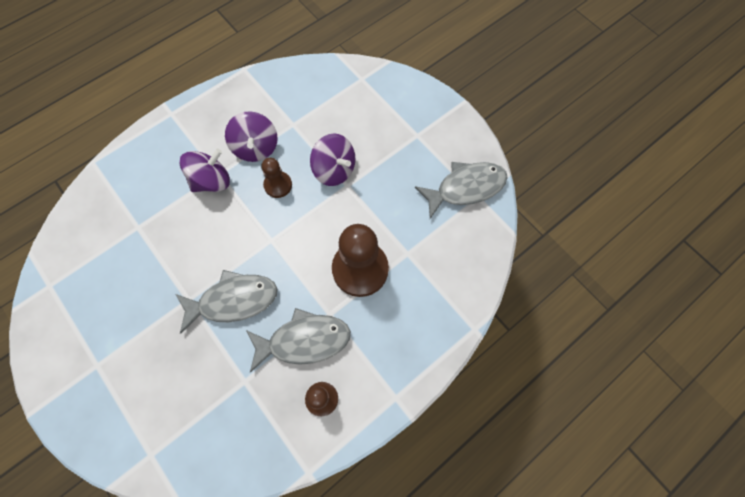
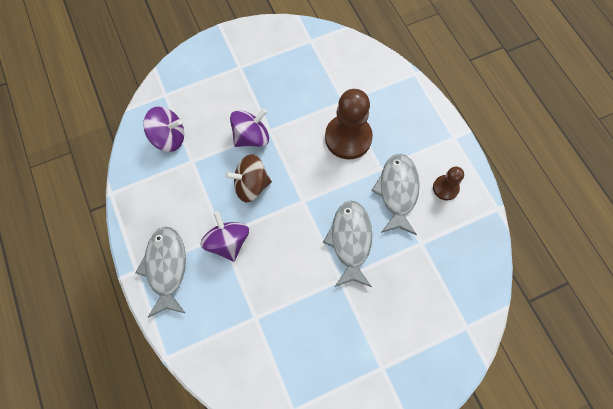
camera: 75 degrees left, 0 degrees up
(256, 148) = (206, 197): purple spinning top -> purple spinning top (169, 138)
(278, 185) = (251, 185): brown pawn -> brown spinning top
(466, 188) = (300, 46): grey fish -> grey fish (166, 268)

